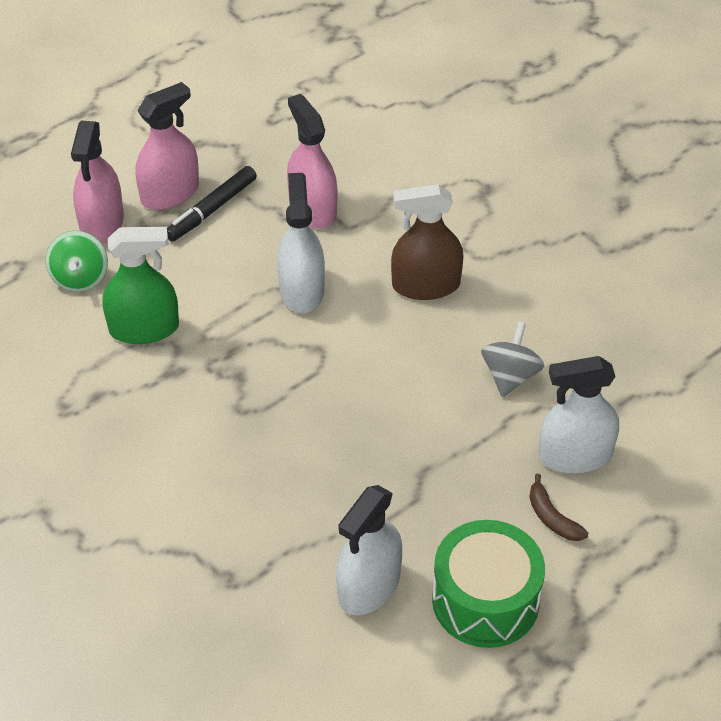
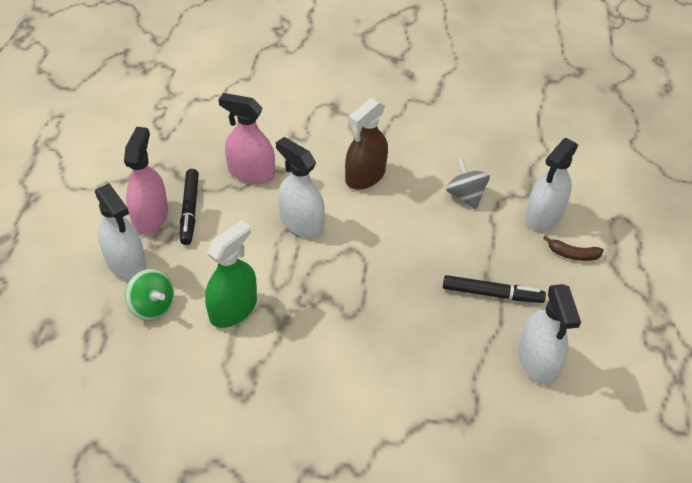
camera: 45 degrees left, 0 degrees up
(102, 223) = (126, 263): pink spray bottle -> white spray bottle
(407, 491) = (492, 294): none -> black marker
(485, 600) = (597, 321): green drum -> none

